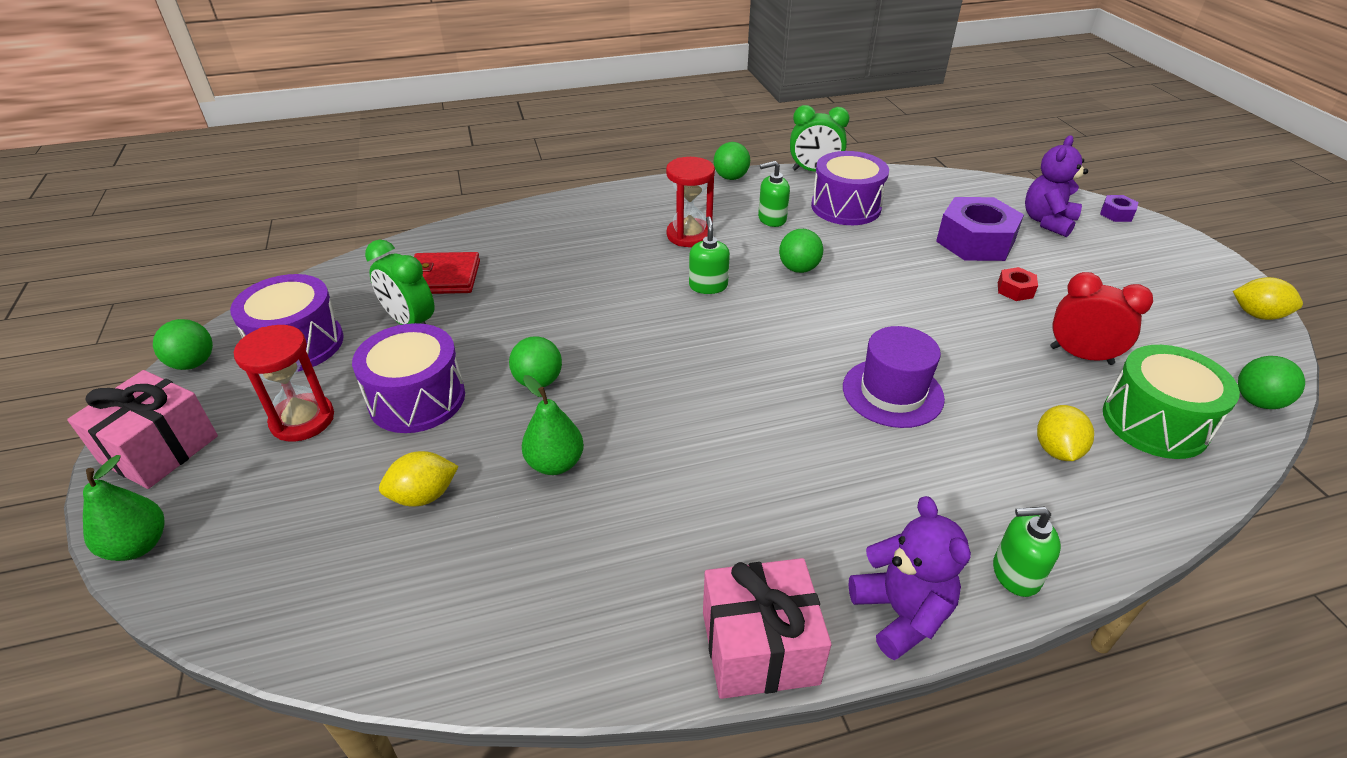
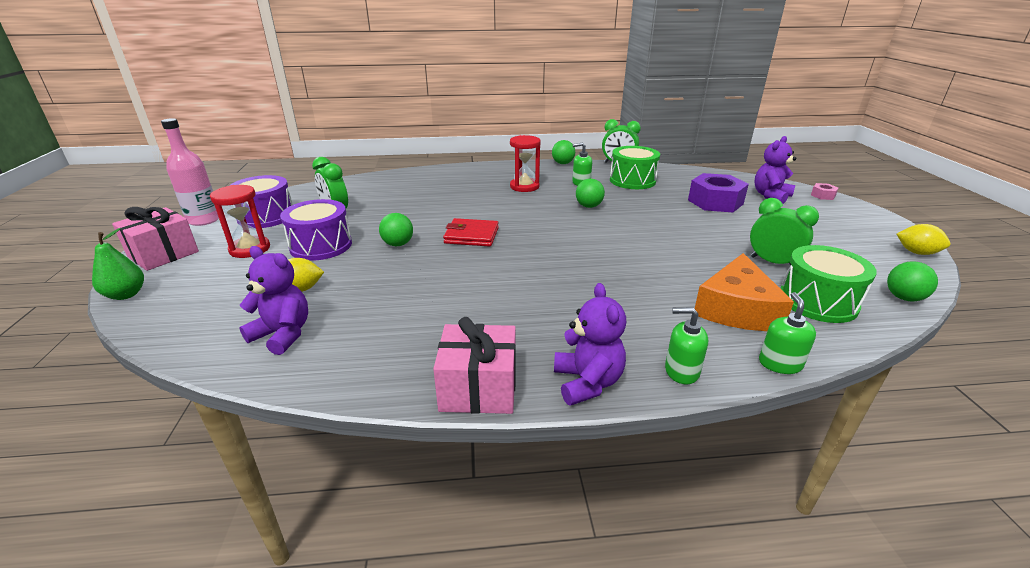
camera: 10 degrees right, 10 degrees down
(193, 363) = (204, 220): green ball -> pink bottle
(435, 591) = (283, 334): none -> purple teddy bear
(443, 277) = (365, 194): red wallet -> red wallet (471, 235)
(555, 463) = (389, 282): green pear -> none
(708, 286) = (526, 210): green soap dispenser -> green soap dispenser (780, 364)
(846, 207) = (632, 181): purple drum -> green drum
(892, 392) = (628, 269): purple hat -> none
(1015, 290) = (735, 226): red nut -> none
(1056, 450) = (737, 309): yellow lemon -> orange cheese
(1081, 355) = (772, 262): red clock -> green clock
(1116, 214) = (823, 195): purple nut -> pink nut

